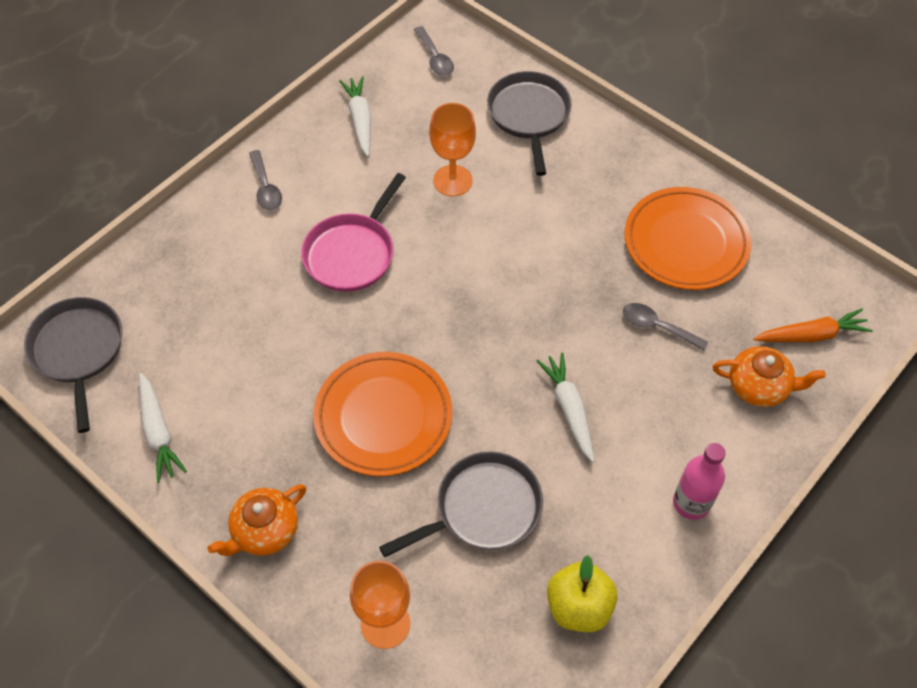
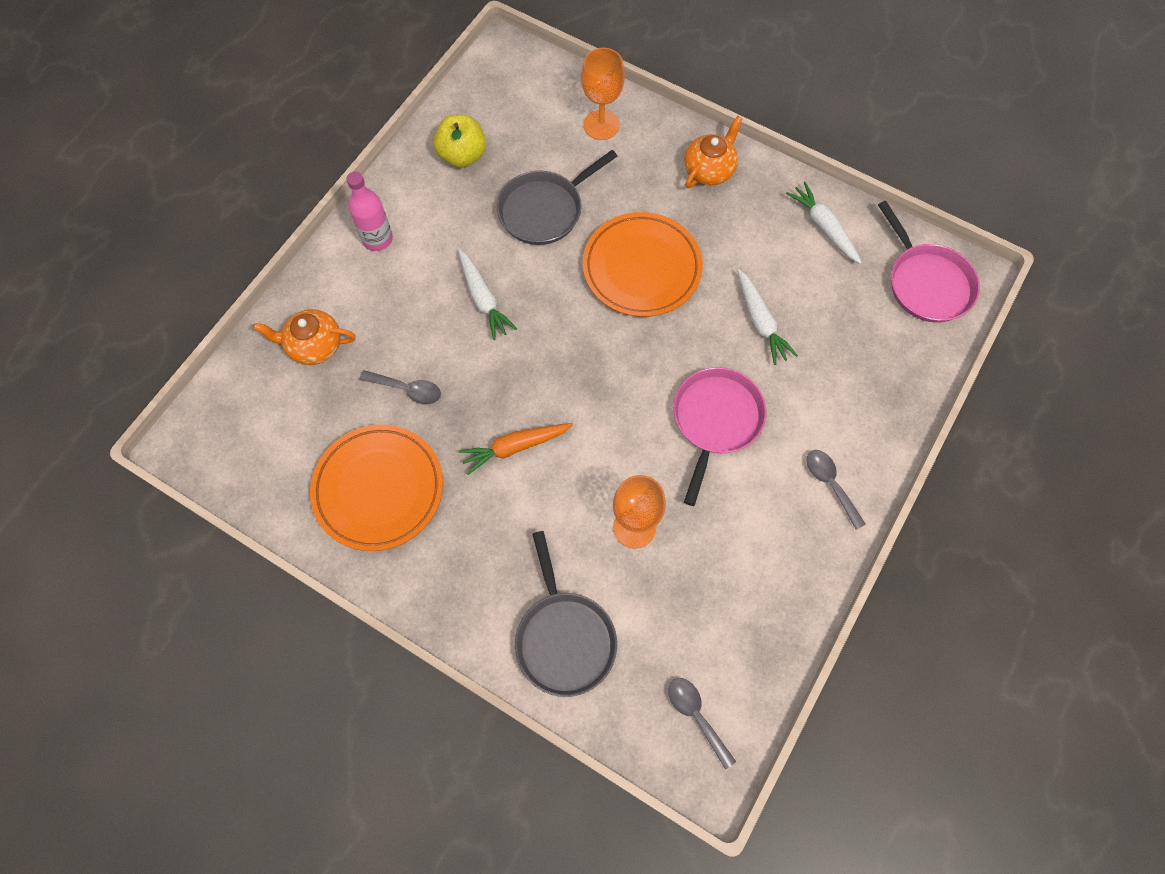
camera: 170 degrees right, 10 degrees up
(78, 350) = (927, 283): grey pan -> pink pan
(360, 120) = (759, 595): white carrot -> white carrot (760, 322)
(811, 335) = (259, 404): orange carrot -> orange carrot (515, 447)

